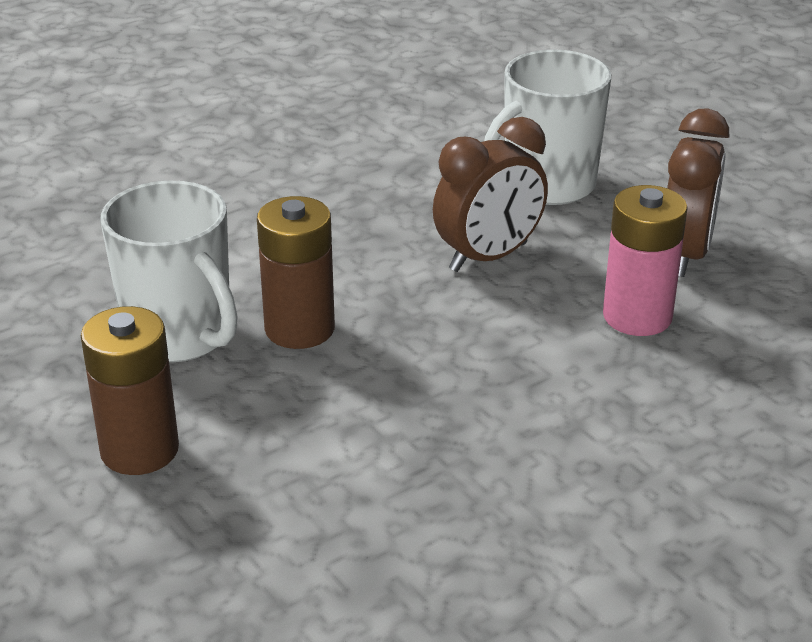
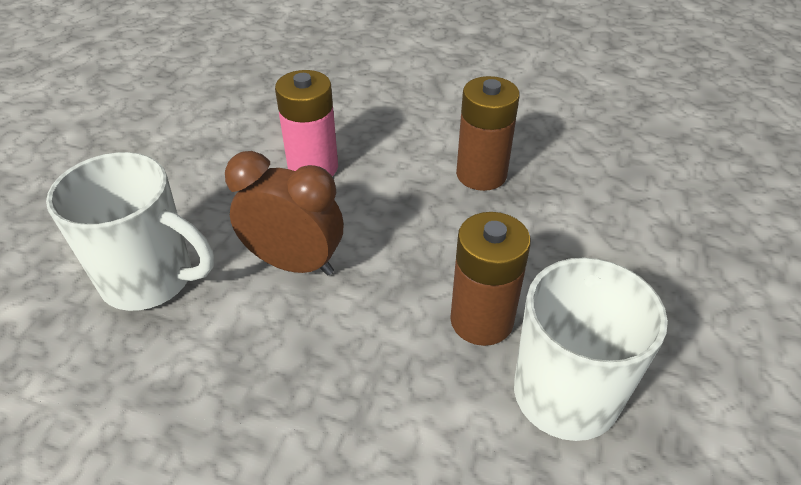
camera: 125 degrees left, 10 degrees up
(139, 450) = (686, 322): brown battery -> brown battery (481, 174)
(685, 254) = (218, 172): brown clock -> none

